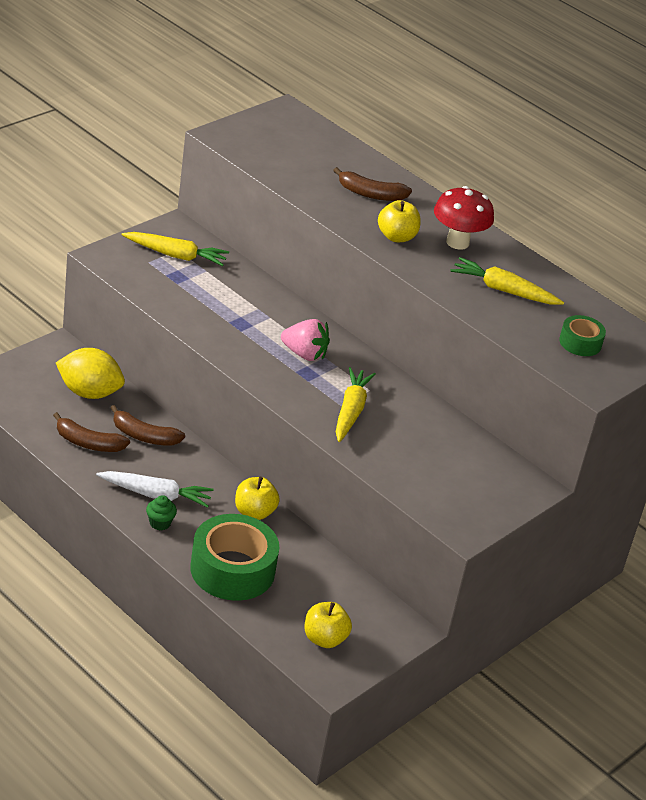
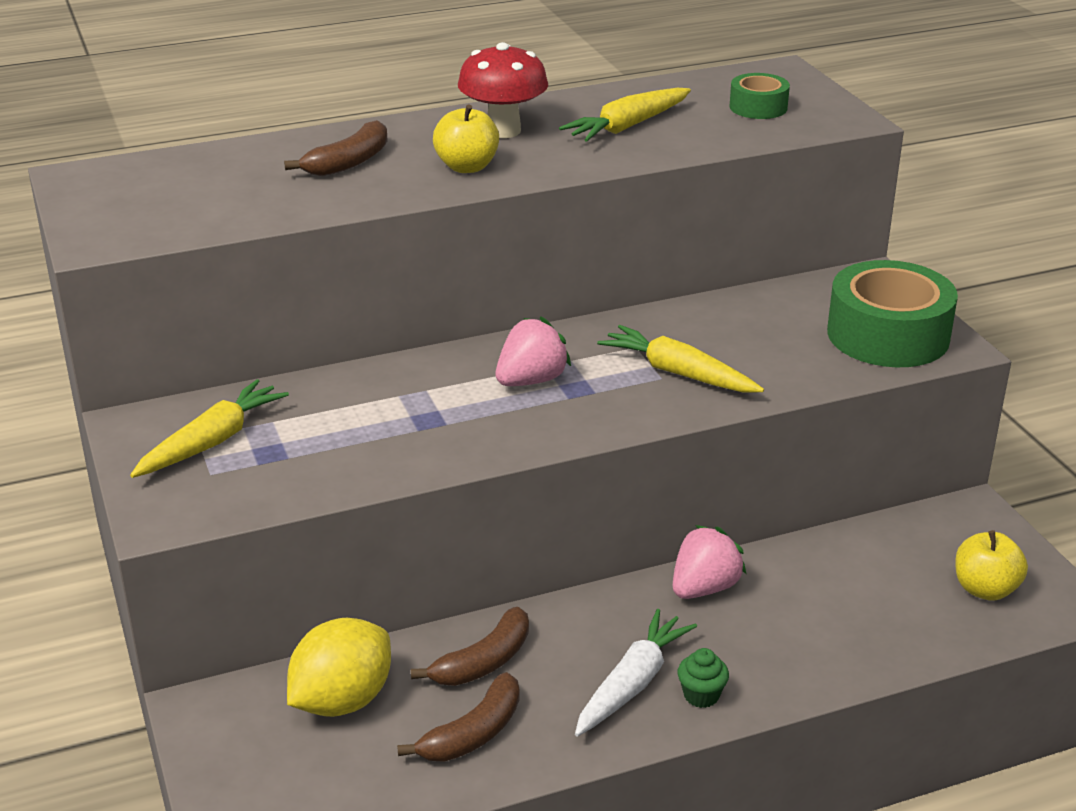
camera: 60 degrees left, 5 degrees down
(232, 569) = (826, 642): green tape -> green tape (888, 335)
(254, 512) = (704, 588): yellow apple -> pink strawberry

